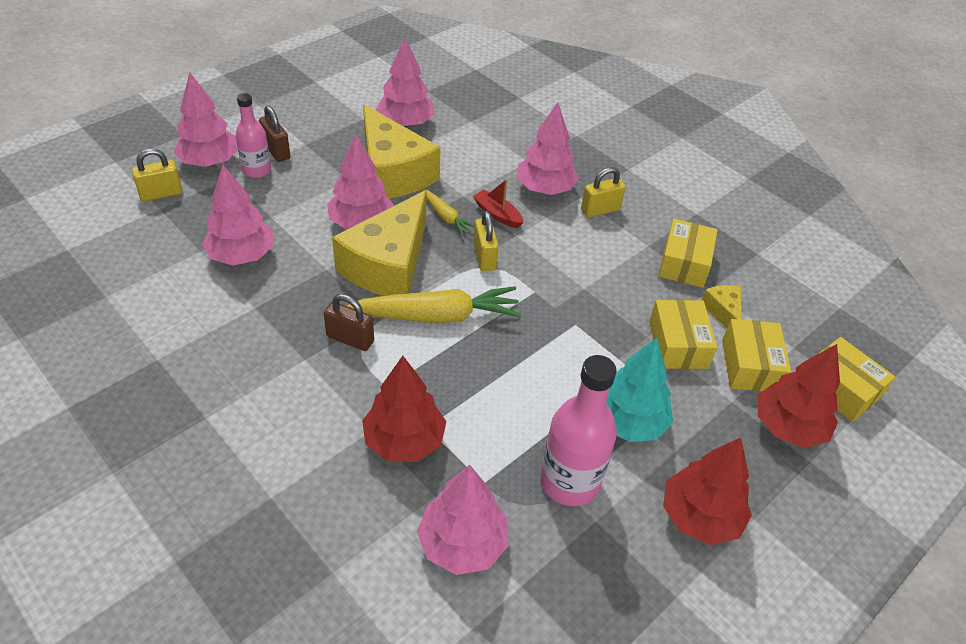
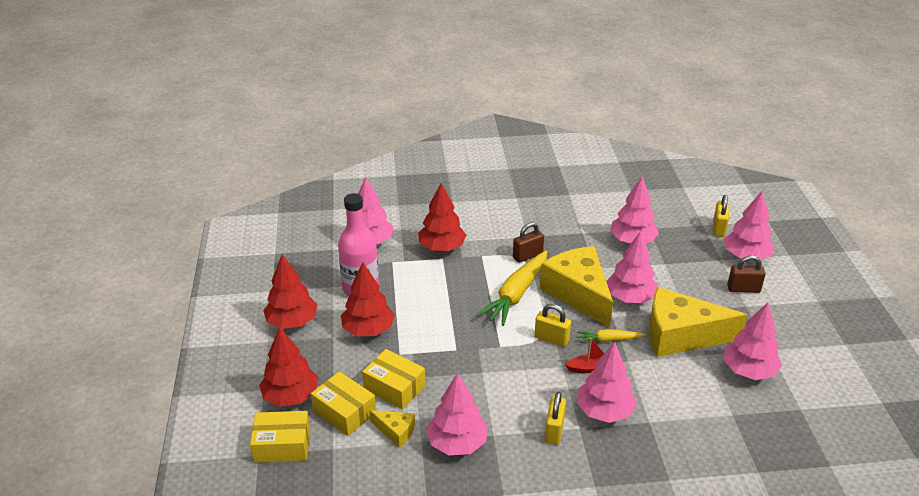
camera: 130 degrees right, 10 degrees down
(257, 170) = (723, 273): pink bottle -> none
(628, 422) = (368, 330): turquoise tree -> red tree
(684, 263) = (457, 443): yellow box -> pink tree

